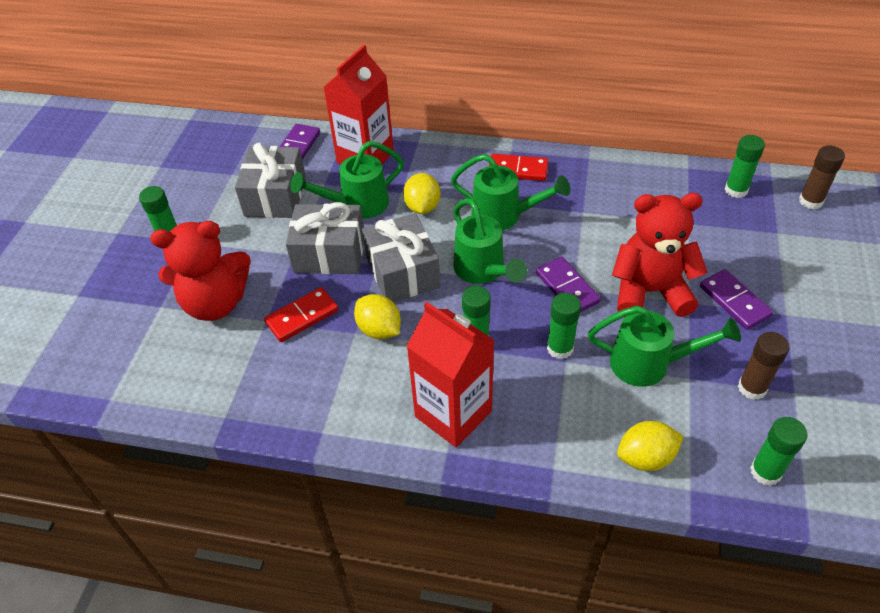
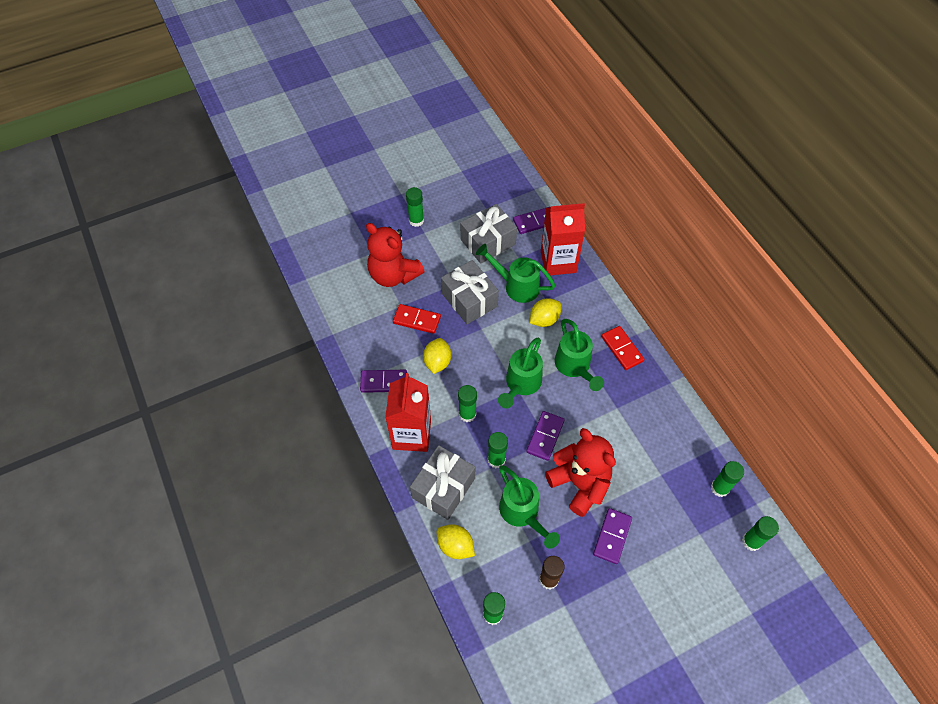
camera: 50 degrees right, 10 degrees up
(352, 401) = (384, 382): none -> purple domino
(402, 272) = (486, 345): grey gift -> grey gift (443, 488)
(810, 201) = (751, 541): brown glue stick -> green glue stick

